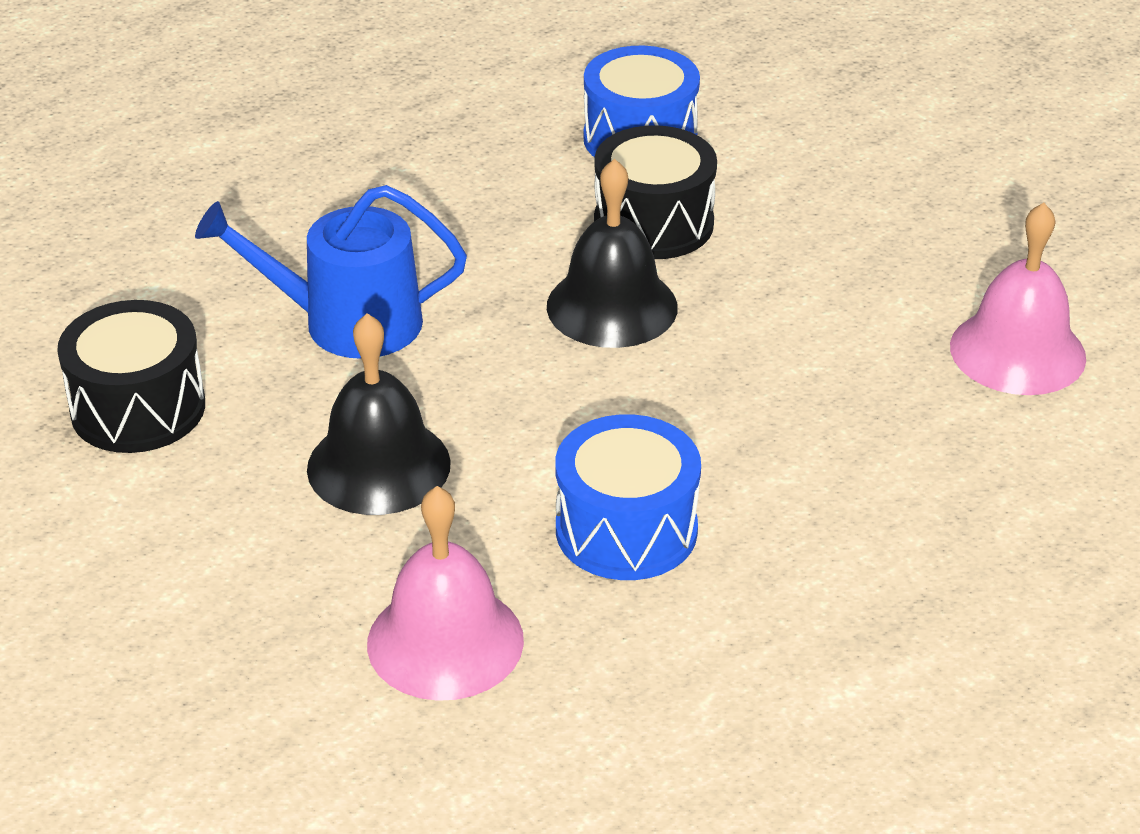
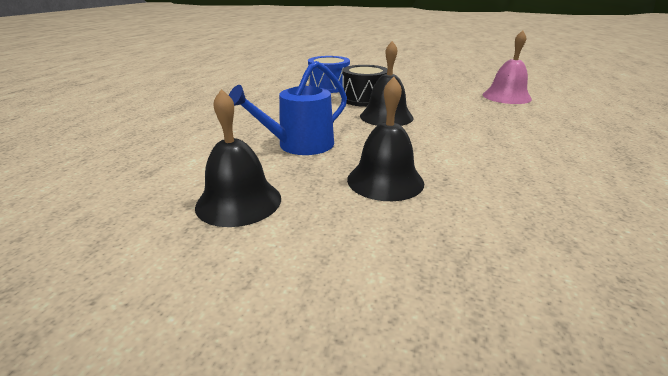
camera: 35 degrees left, 10 degrees down
(138, 408) = (238, 201): black drum -> black bell
(445, 641) = (529, 230): pink bell -> none
(626, 530) = (506, 165): blue drum -> none

